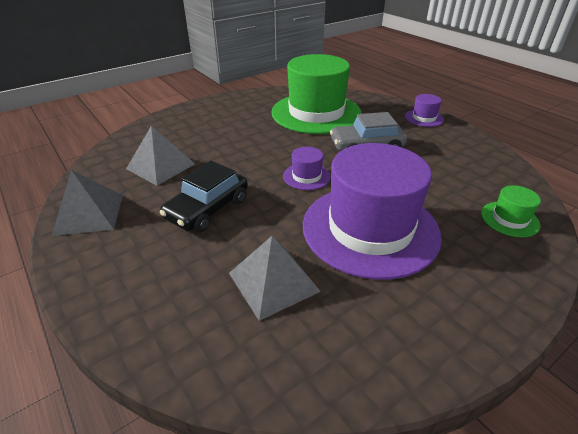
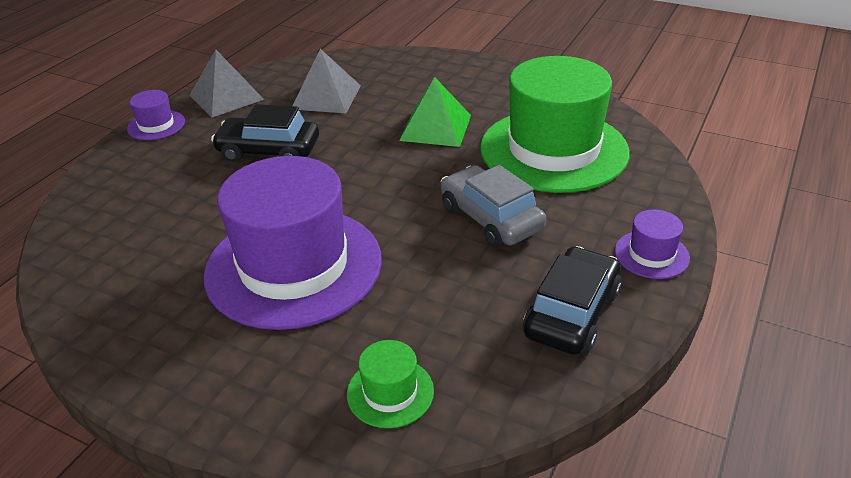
camera: 65 degrees right, 0 degrees up
(254, 138) = (435, 127): none -> green pyramid
(273, 282) = (177, 226): grey pyramid -> none
(306, 176) = (374, 191): purple hat -> purple hat (156, 125)
(459, 149) = (572, 313): none -> black car

